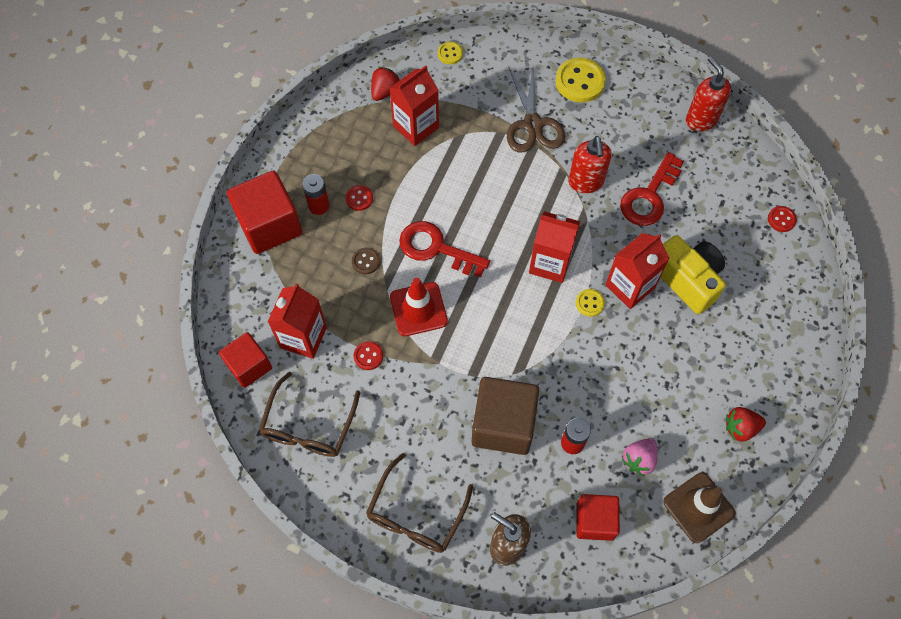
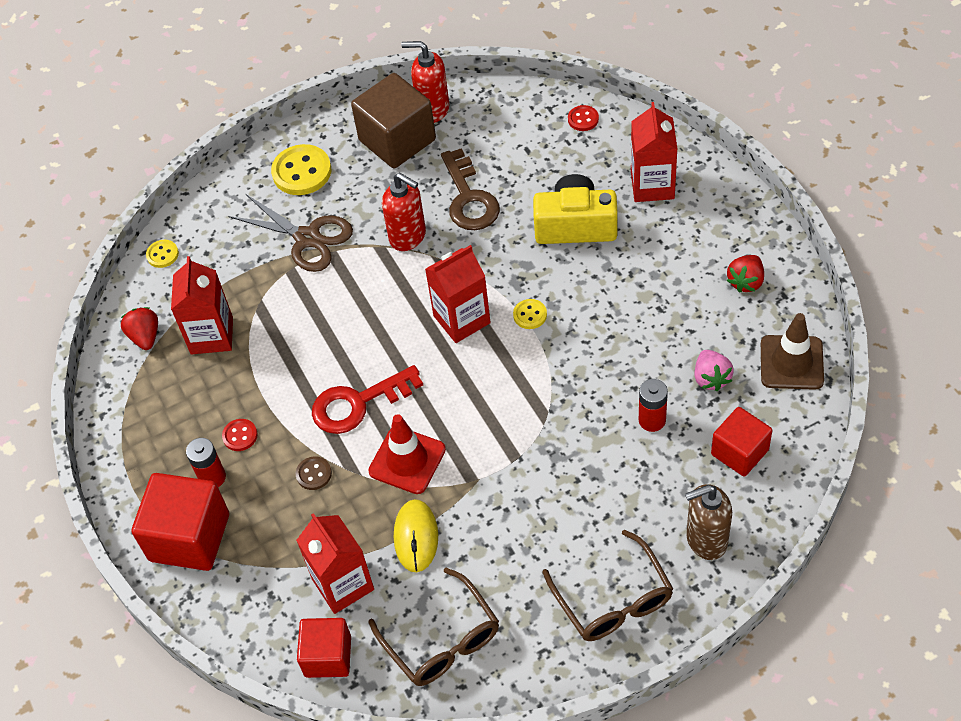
camera: 45 degrees left, 10 degrees down
(368, 356) = (416, 537): red button -> yellow mouse
(503, 424) = (586, 465): brown cube -> brown cube (397, 140)
(630, 286) = (542, 273): red carton -> red carton (652, 185)
(649, 196) = (469, 198): red key -> brown key

